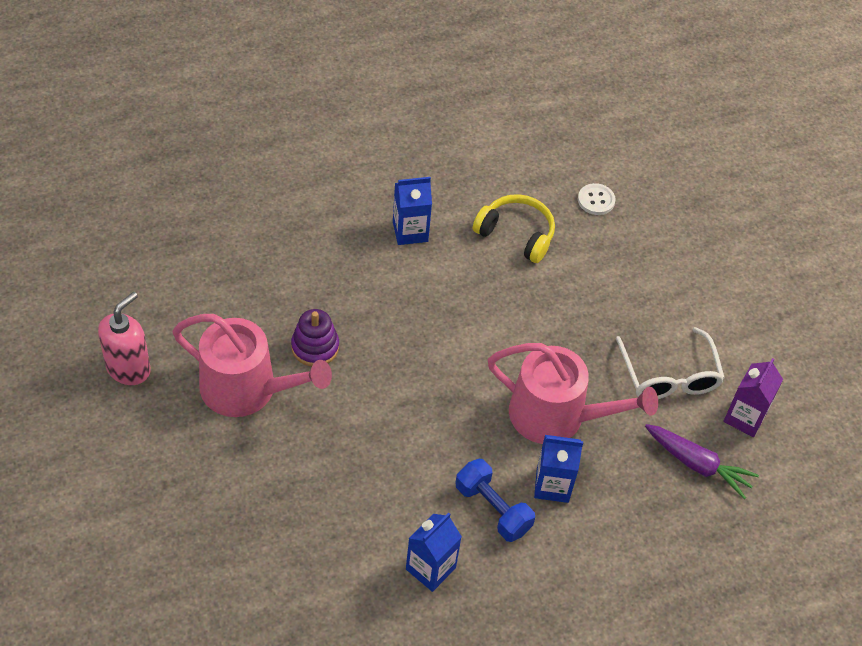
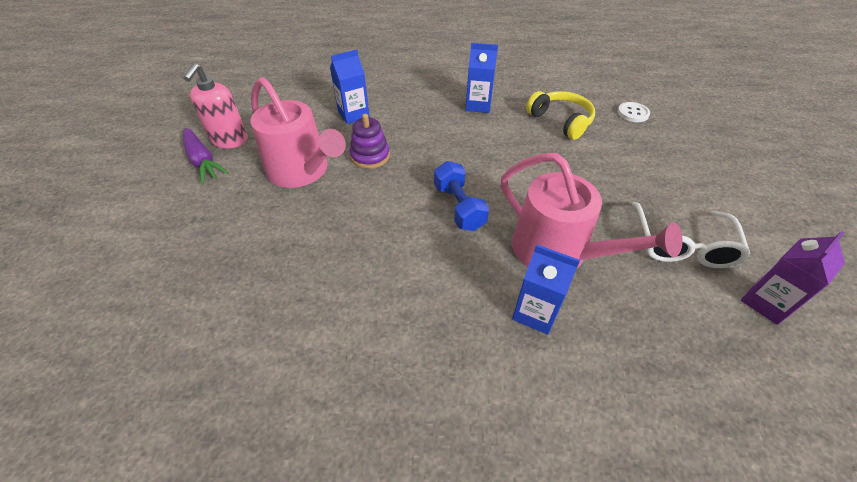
camera: 25 degrees right, 5 degrees down
(129, 368) = (229, 140): pink soap dispenser -> pink soap dispenser turned 135 degrees clockwise
(430, 568) = (375, 359): blue carton -> blue carton (353, 114)
(493, 509) = (465, 318): blue dumbbell -> blue dumbbell (459, 207)
(697, 465) = (706, 336): purple carrot -> purple carrot (203, 162)

